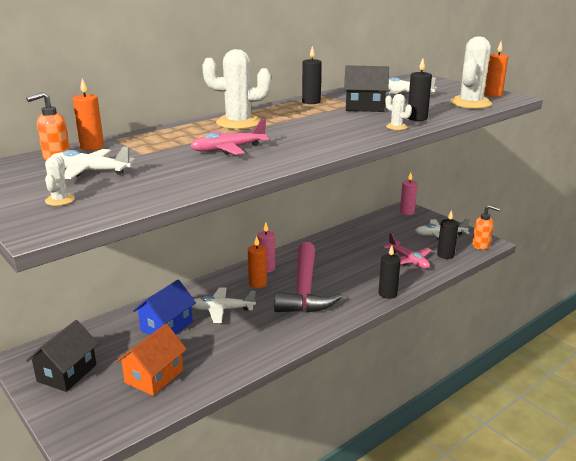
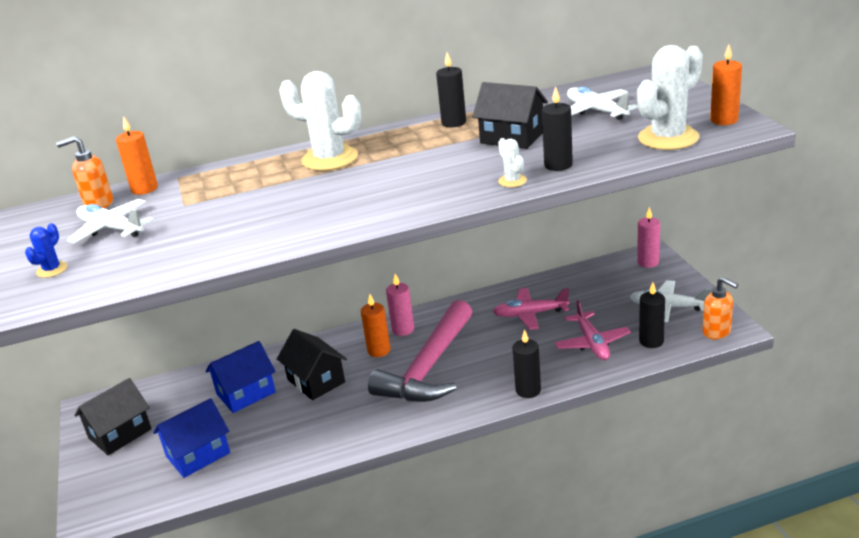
camera: 25 degrees right, 5 degrees up
(60, 200) = (52, 270): white cactus -> blue cactus
(154, 376) = (198, 454): orange house -> blue house
(221, 310) = (316, 381): white plane -> black house
(228, 149) = (275, 206): pink plane -> pink plane (530, 314)

